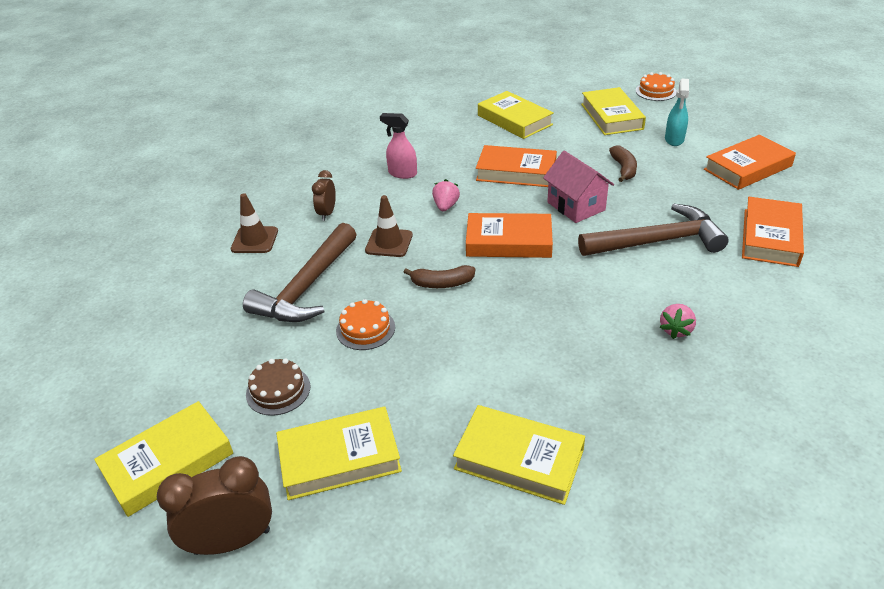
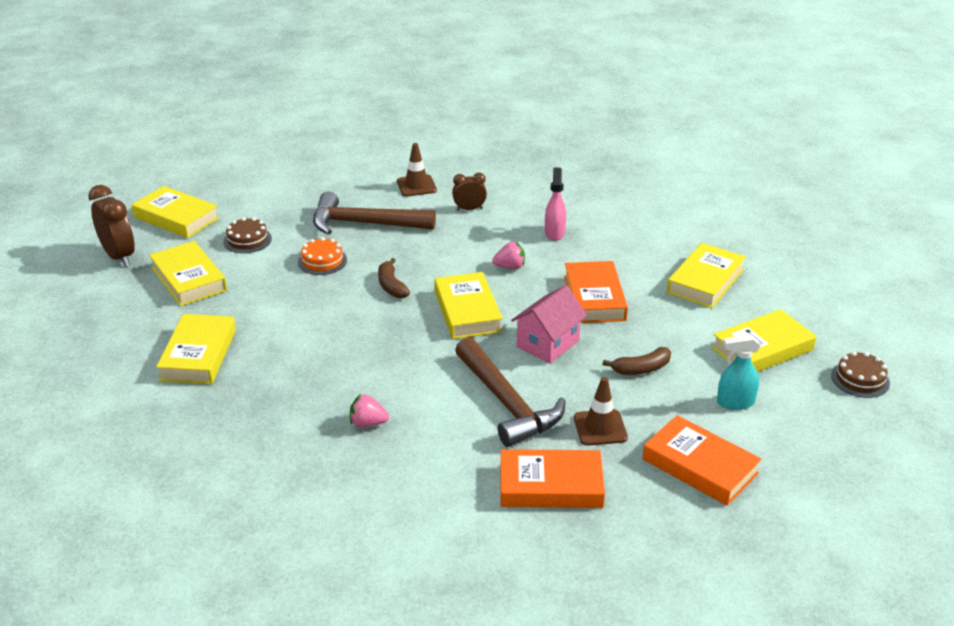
camera: 70 degrees right, 5 degrees down
(389, 243) = (439, 248): brown traffic cone -> brown traffic cone (600, 428)
(509, 242) = (467, 311): orange book -> yellow book
(656, 91) = (860, 379): orange cake -> brown cake

